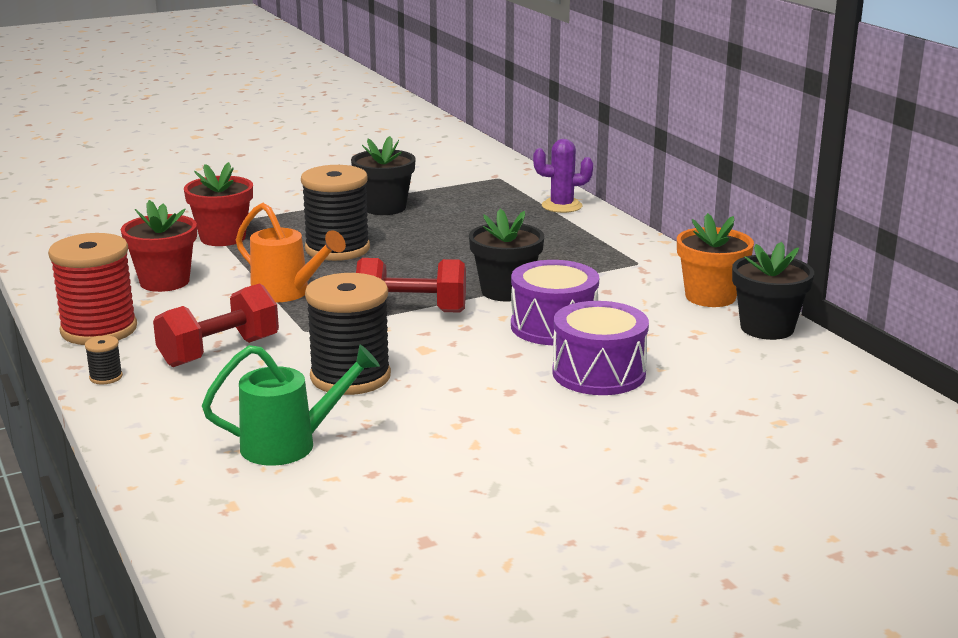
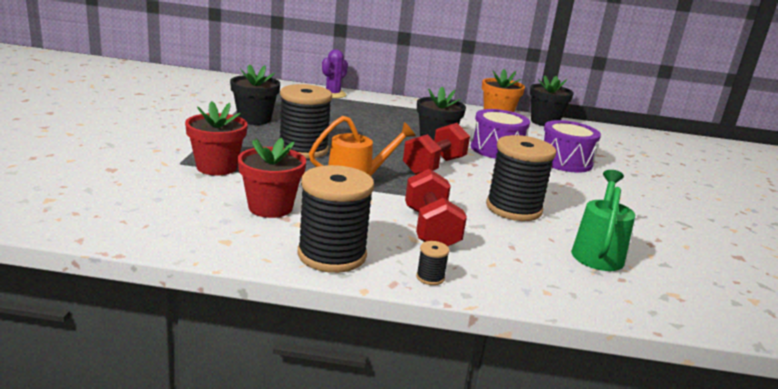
camera: 60 degrees left, 0 degrees up
(99, 330) = (332, 255): red spool -> black spool

